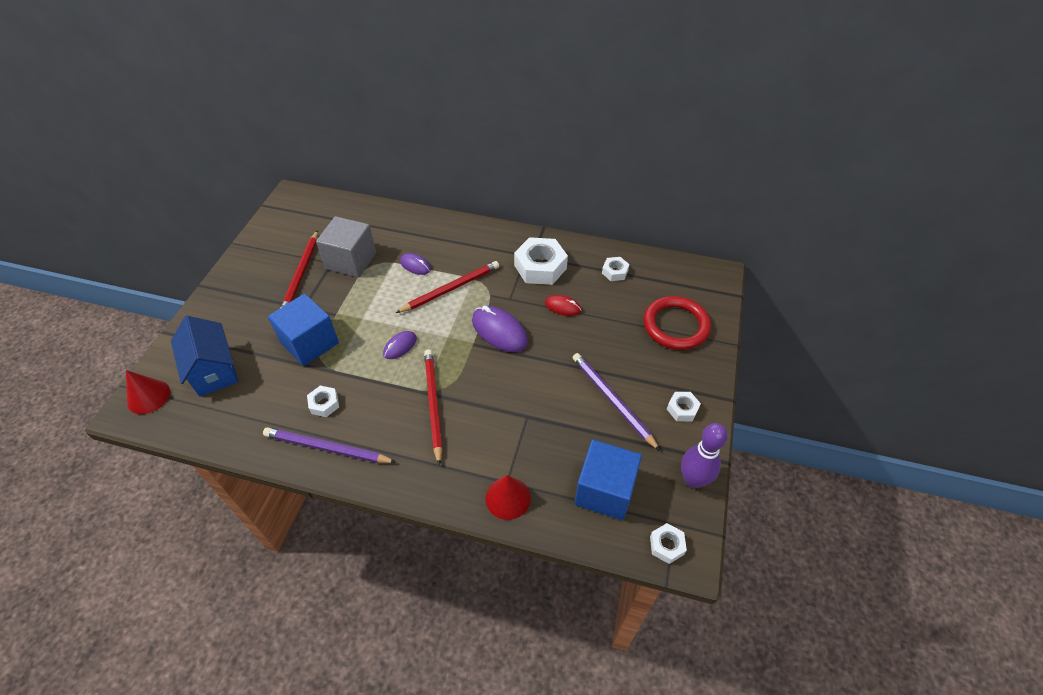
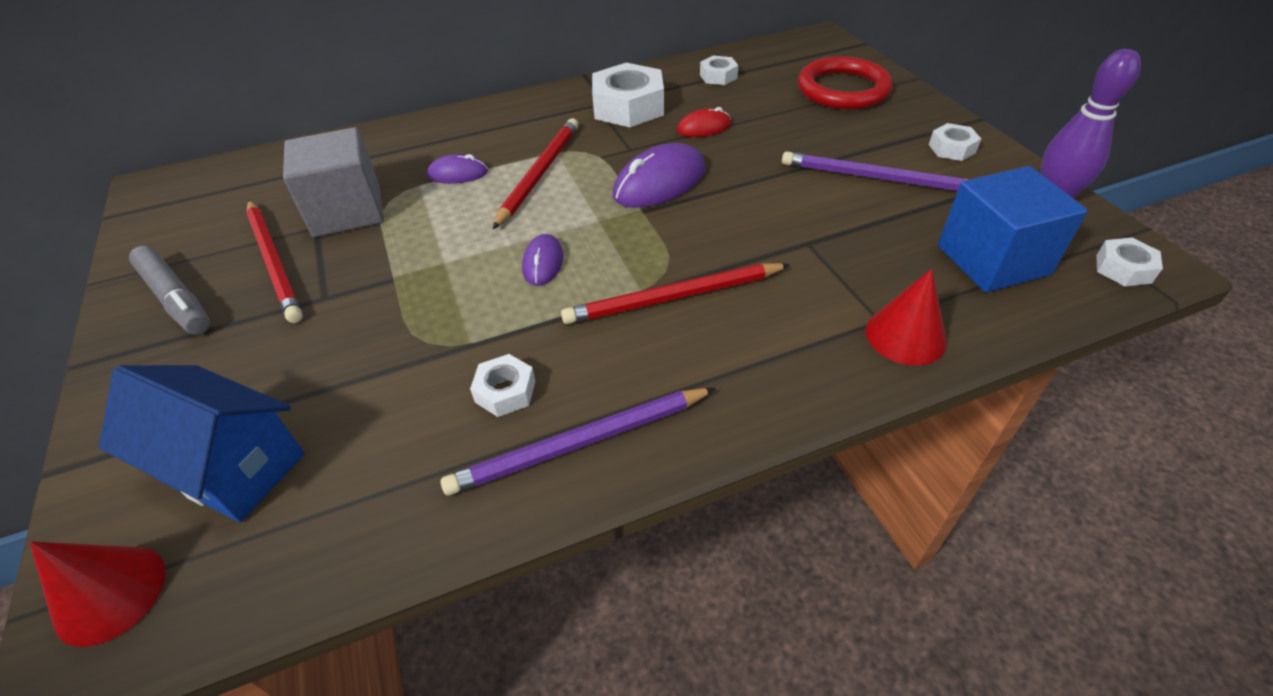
camera: 35 degrees left, 5 degrees down
(254, 272) = (176, 299): none -> grey marker
(310, 343) = (387, 332): blue cube -> none
(433, 404) = (673, 297): red pencil -> red pencil turned 60 degrees counterclockwise
(499, 331) = (659, 183): purple mouse -> purple mouse turned 45 degrees counterclockwise

